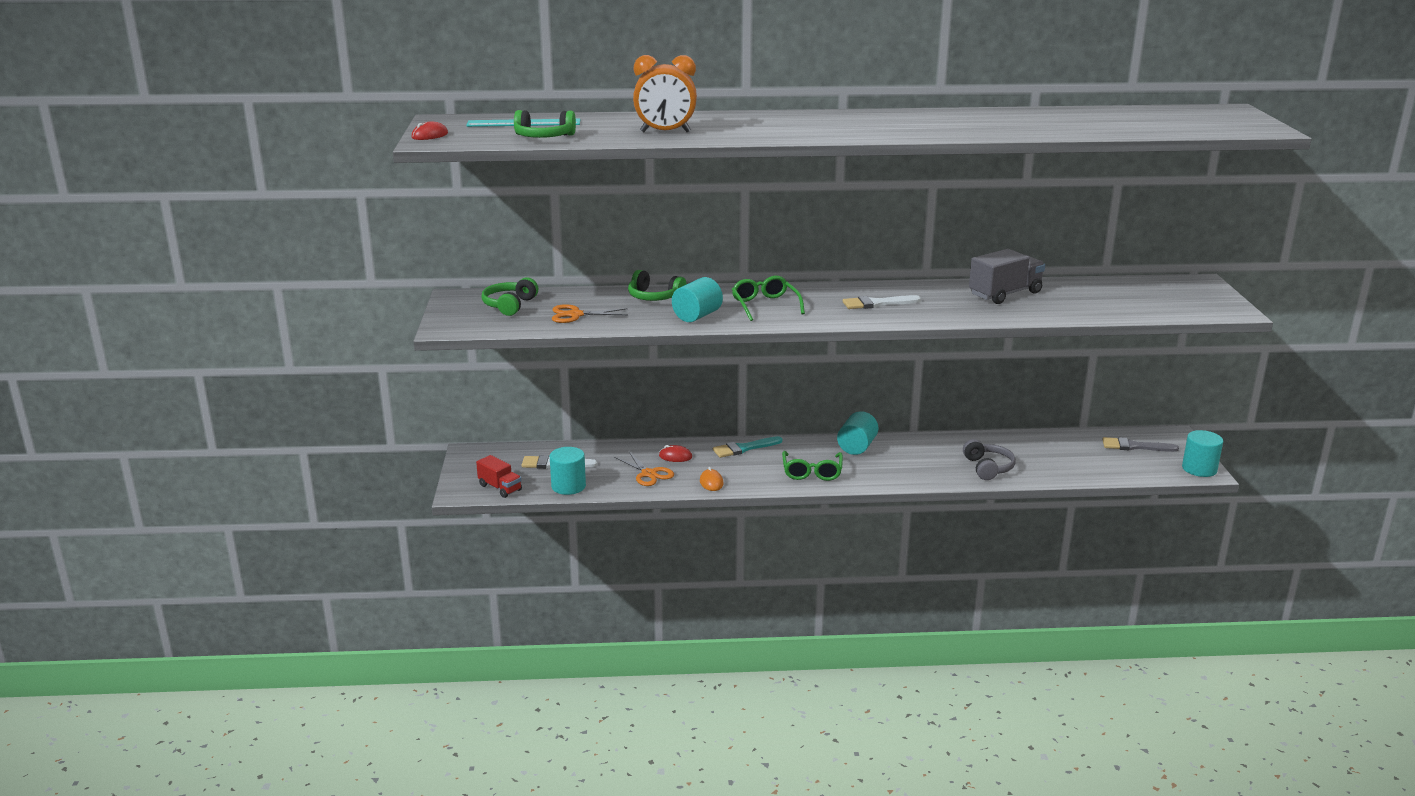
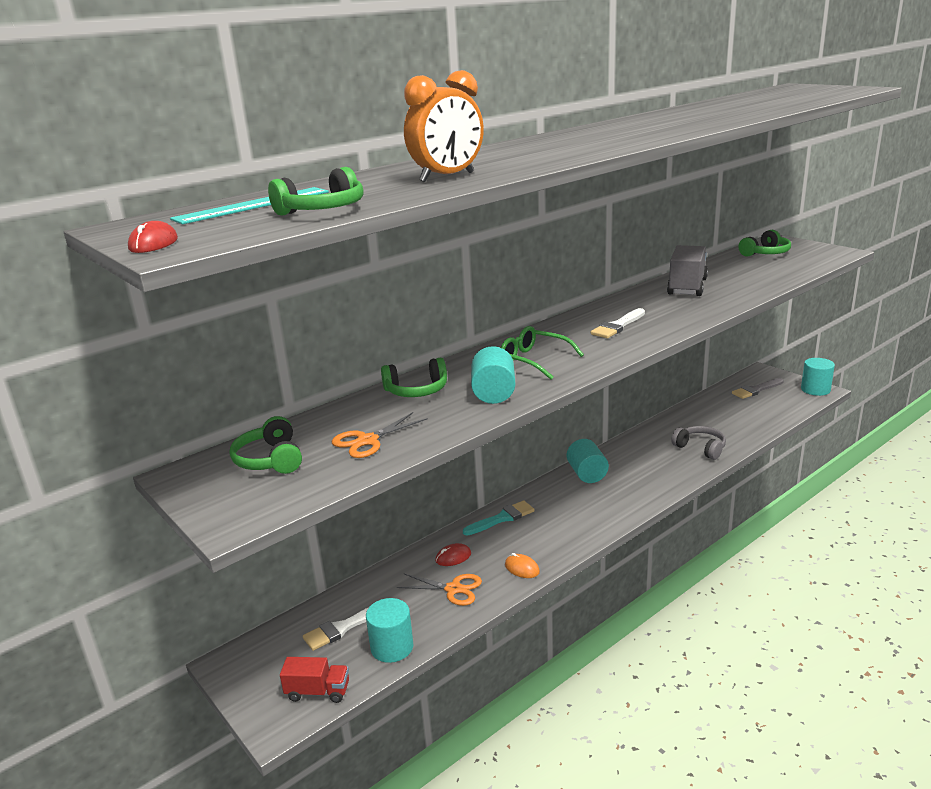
camera: 35 degrees left, 0 degrees up
(744, 448) = (501, 518): turquoise brush -> turquoise brush turned 150 degrees counterclockwise
(812, 472) = (588, 514): green glasses -> none
(1154, 289) = (765, 253): none -> green headphones

